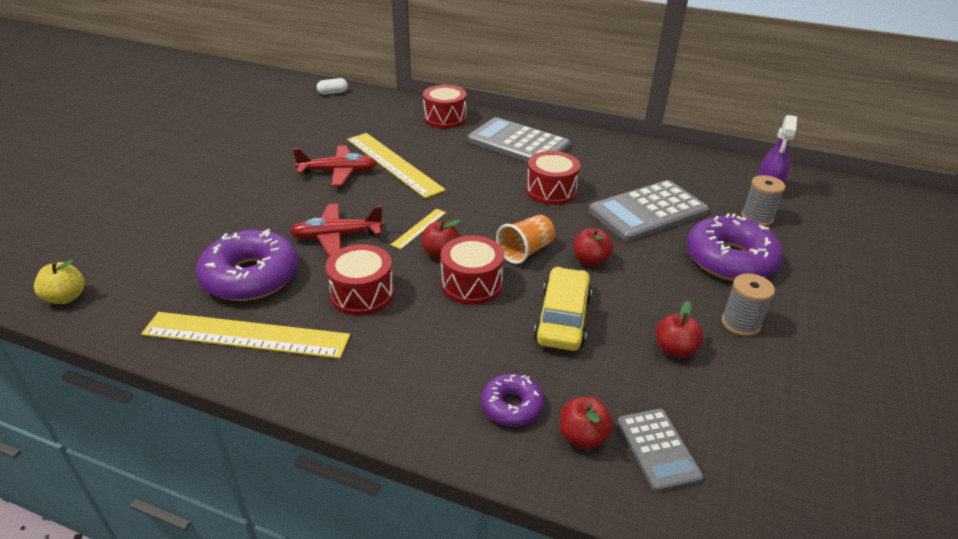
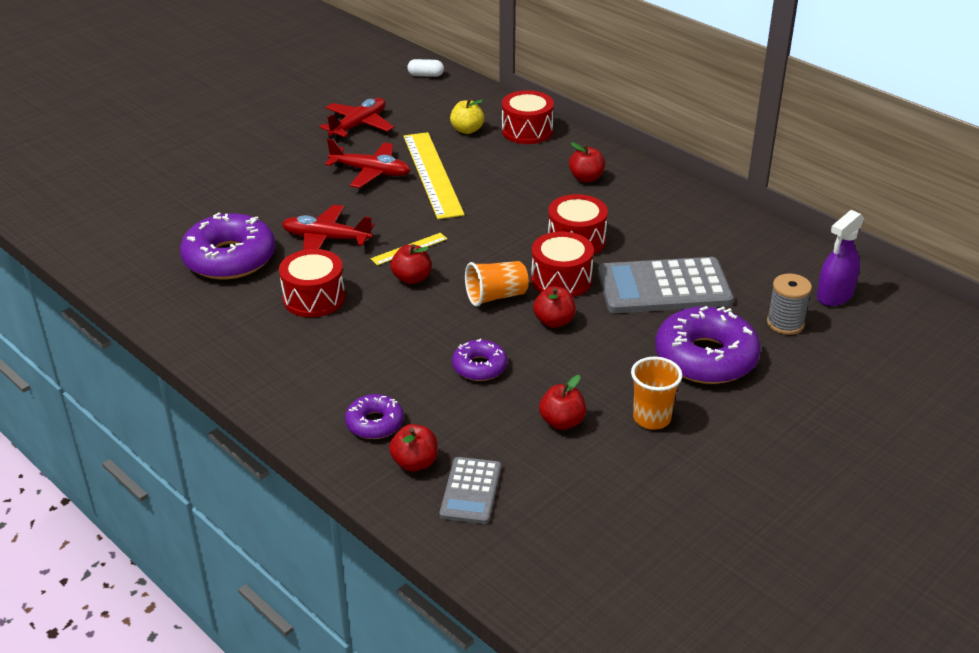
camera: 25 degrees right, 0 degrees up
(66, 297) = (77, 240): yellow apple -> yellow apple (467, 130)
(246, 335) = (198, 308): yellow ruler -> none
(302, 138) = (358, 125): none -> red plane
(472, 284) = (419, 314): red drum -> red drum (561, 280)
(518, 143) = (586, 178): grey calculator -> red apple
(563, 318) = (479, 367): yellow car -> purple donut
(740, 323) = (652, 418): grey spool -> orange cup

